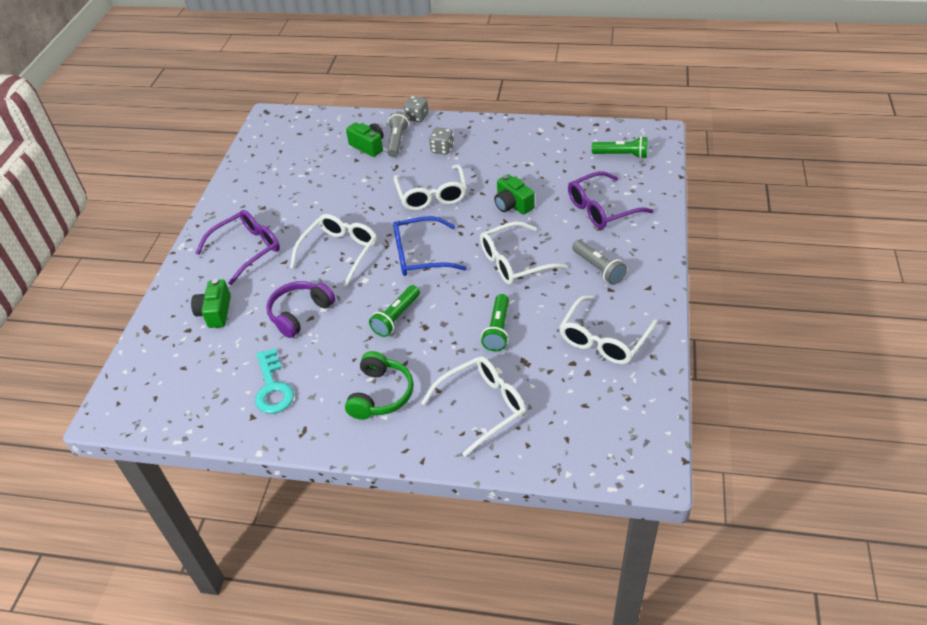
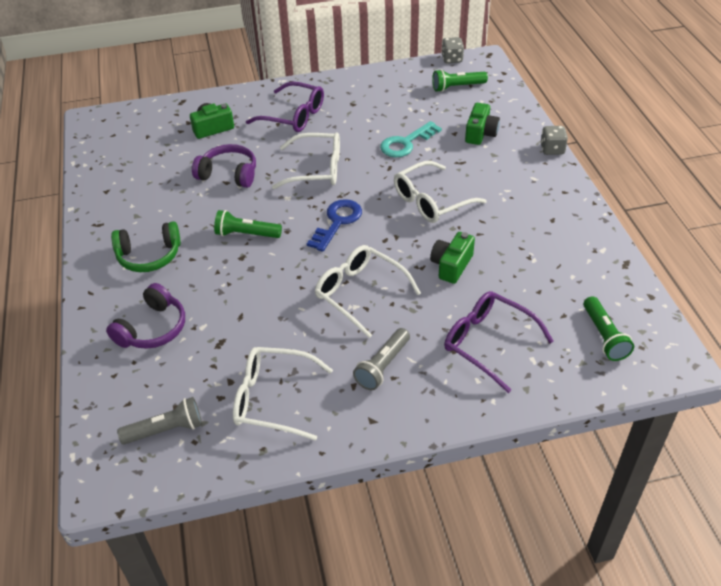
camera: 65 degrees right, 0 degrees up
(272, 387) = (140, 190): turquoise key -> turquoise key (406, 143)
(397, 141) = (502, 149): grey flashlight -> grey flashlight (166, 430)
(420, 255) = (337, 222): blue glasses -> blue key
(442, 149) = (510, 185): grey dice -> grey dice (452, 59)
(483, 406) = (153, 328): white glasses -> purple headphones
(498, 330) = (256, 309): green flashlight -> green flashlight (457, 87)

